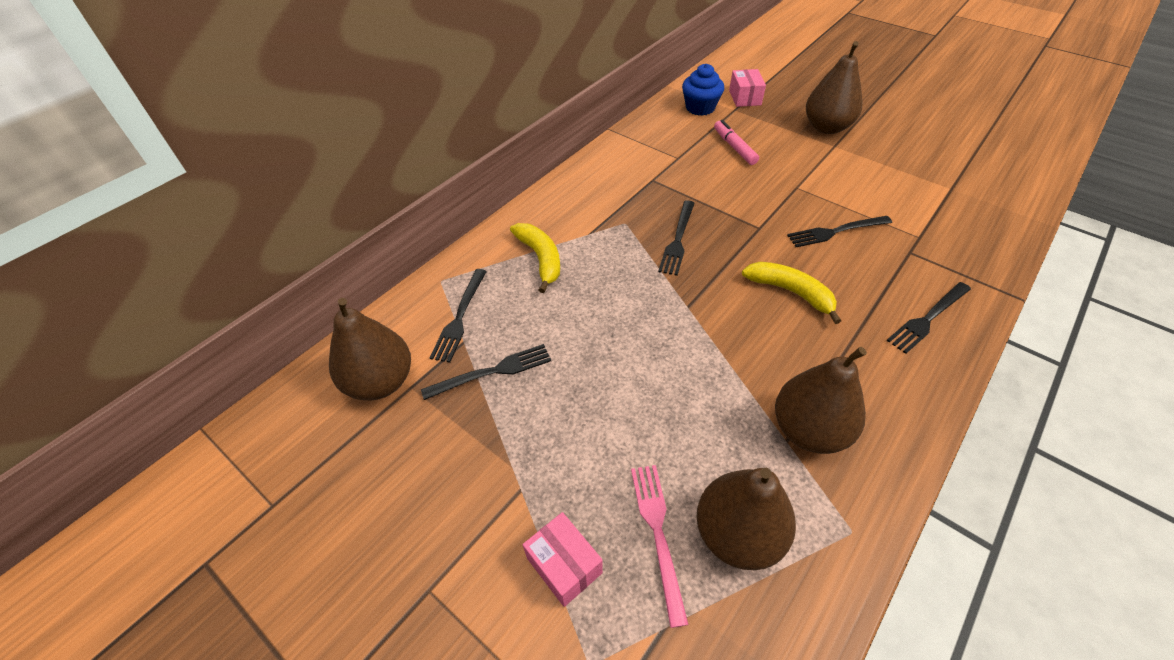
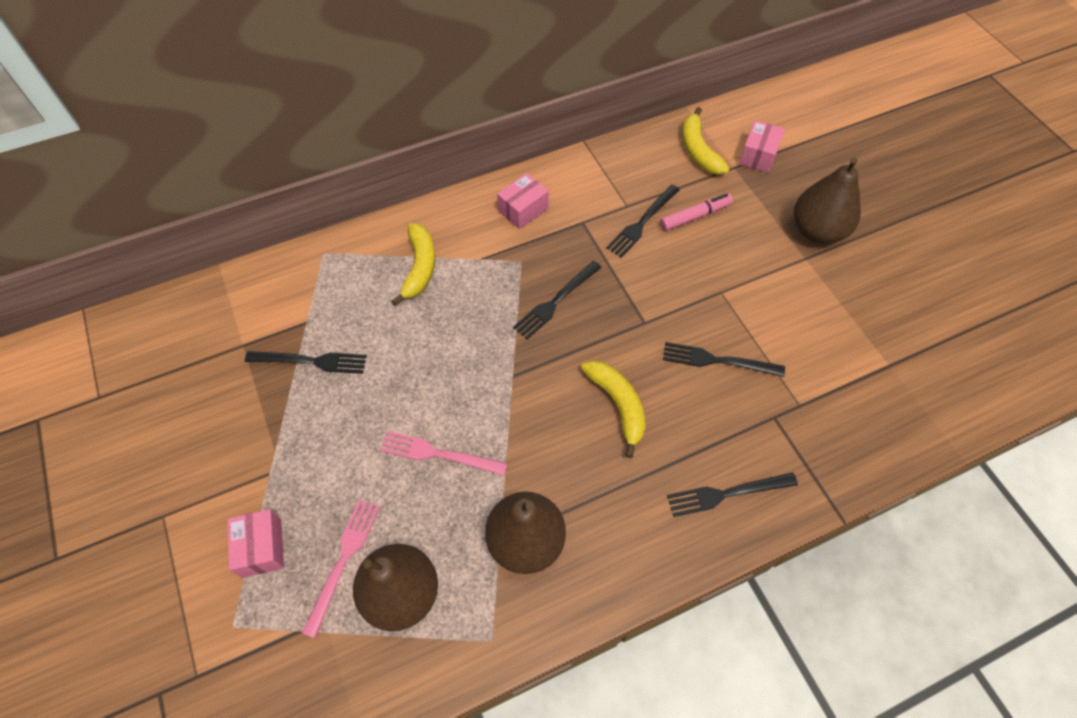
camera: 25 degrees right, 10 degrees up
(380, 382) = (223, 330): brown pear -> none
(460, 317) = (317, 297): black fork -> black fork (642, 222)
(597, 188) = (523, 210): none -> pink box
(674, 395) = (438, 454): none -> pink fork
(700, 108) = (698, 150): blue cupcake -> yellow banana
(734, 147) = (695, 216): pink marker -> pink marker turned 60 degrees clockwise

